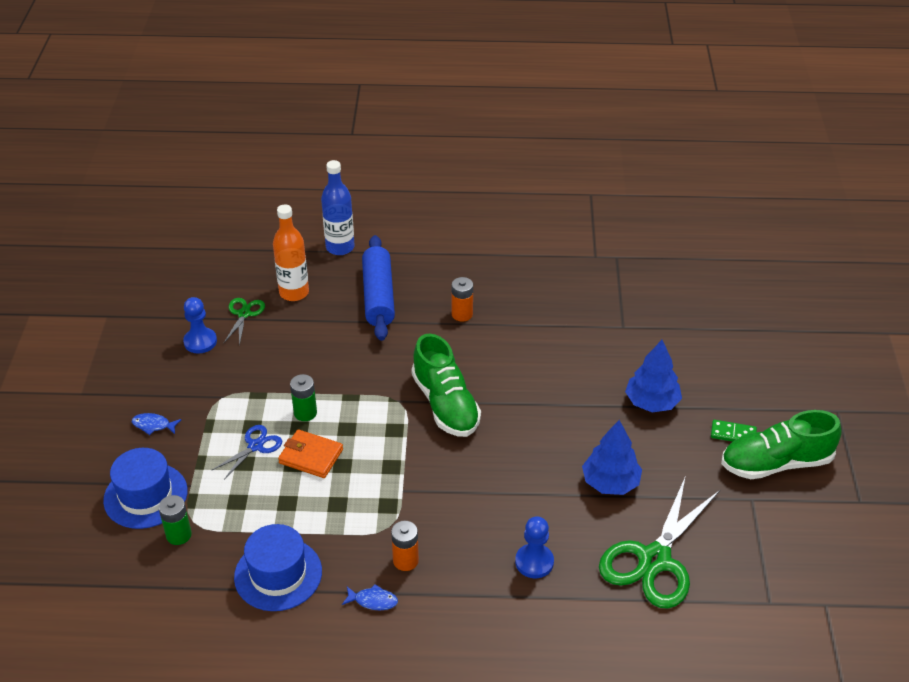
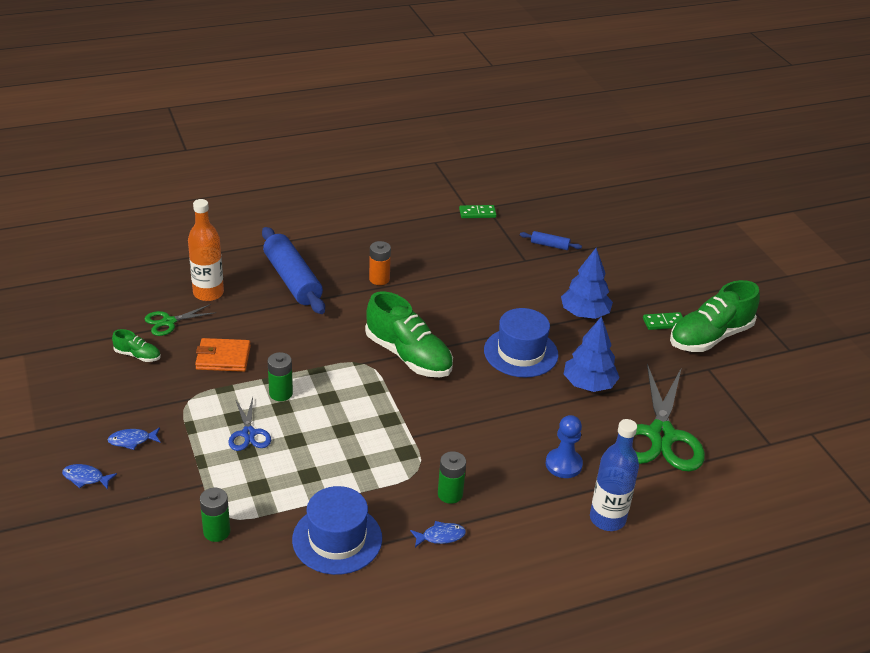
camera: 25 degrees left, 5 degrees down
(98, 451) = (86, 478): none -> blue fish
(145, 495) = (161, 505): blue hat -> blue hat (521, 352)
(200, 342) = (137, 355): blue pawn -> green shoe
(244, 314) = (169, 322): green scissors -> green scissors turned 105 degrees counterclockwise
(255, 446) = (248, 433): blue scissors -> blue scissors turned 150 degrees clockwise
(311, 456) = (308, 429): orange wallet -> orange wallet (223, 358)
(340, 247) = (231, 246): blue bottle -> blue bottle (607, 519)
(405, 560) = (450, 494): orange battery -> green battery
(602, 262) = (477, 213): none -> green domino
(659, 315) = (549, 245): none -> blue rolling pin

